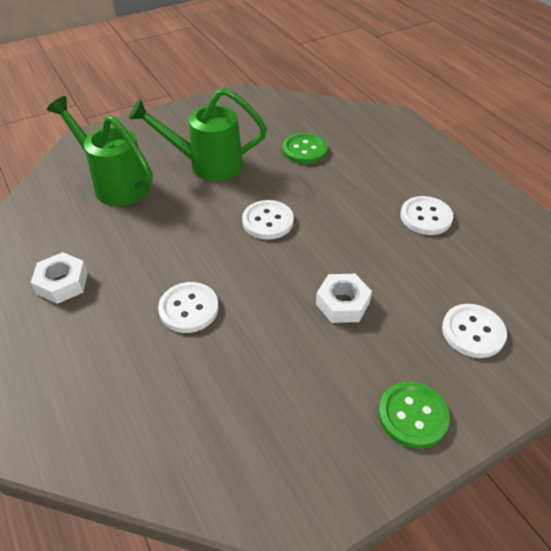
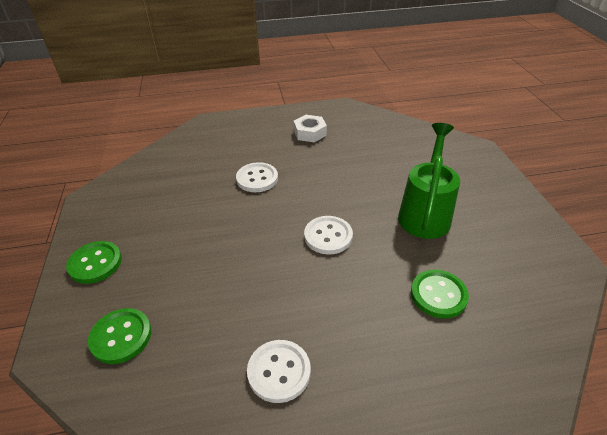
camera: 110 degrees right, 5 degrees down
(115, 184) = (409, 159): green watering can -> none
(342, 303) = (210, 257): white nut -> none
(473, 332) = (121, 337): white button -> green button

